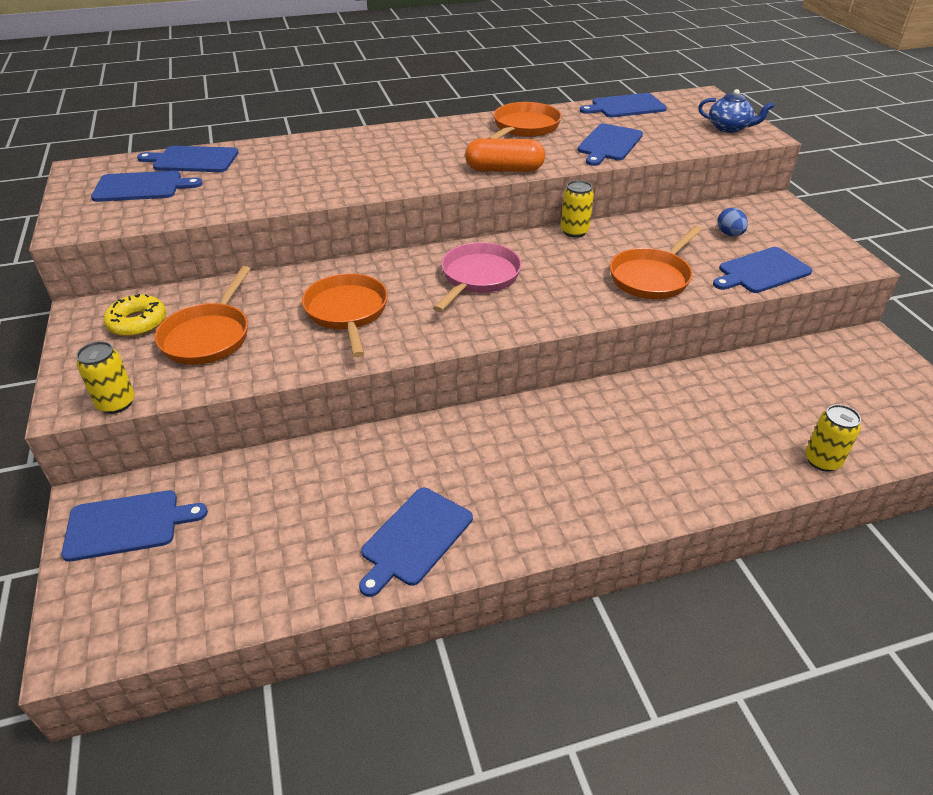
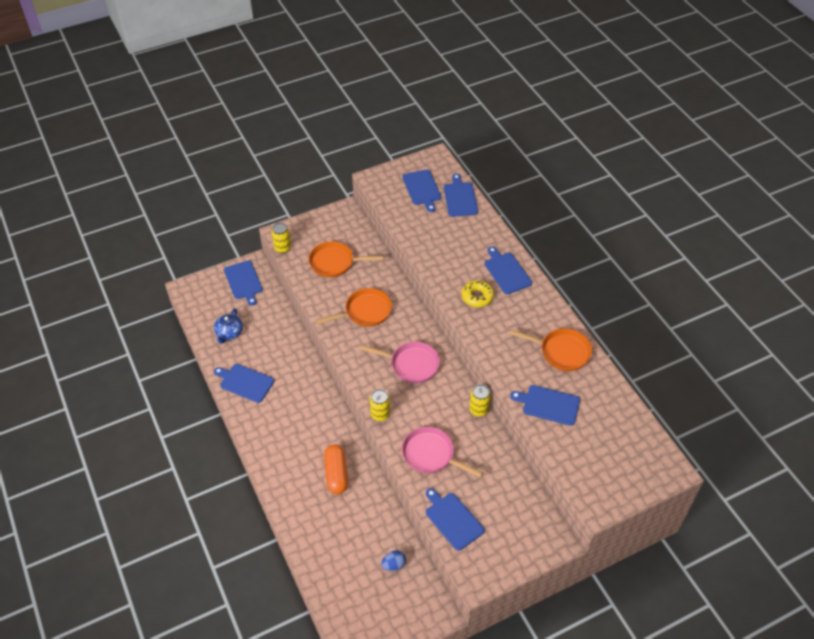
camera: 80 degrees right, 10 degrees up
(137, 322) = (341, 233): yellow donut -> yellow donut (477, 297)
(504, 170) = (489, 348): orange capsule -> orange capsule (336, 474)
(625, 106) = (626, 414): blue cutting board -> blue cutting board (507, 272)
(652, 277) = (431, 455): orange pan -> pink pan
(729, 128) = (606, 485): blue teapot -> blue teapot (229, 333)
(729, 234) = (499, 504): blue egg -> blue egg (394, 565)
(822, 460) = (316, 562): yellow can -> yellow can (380, 414)

